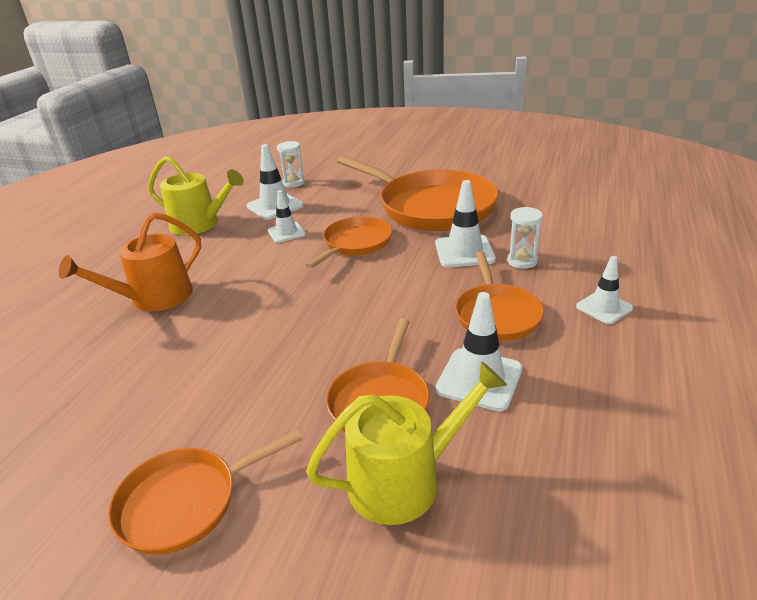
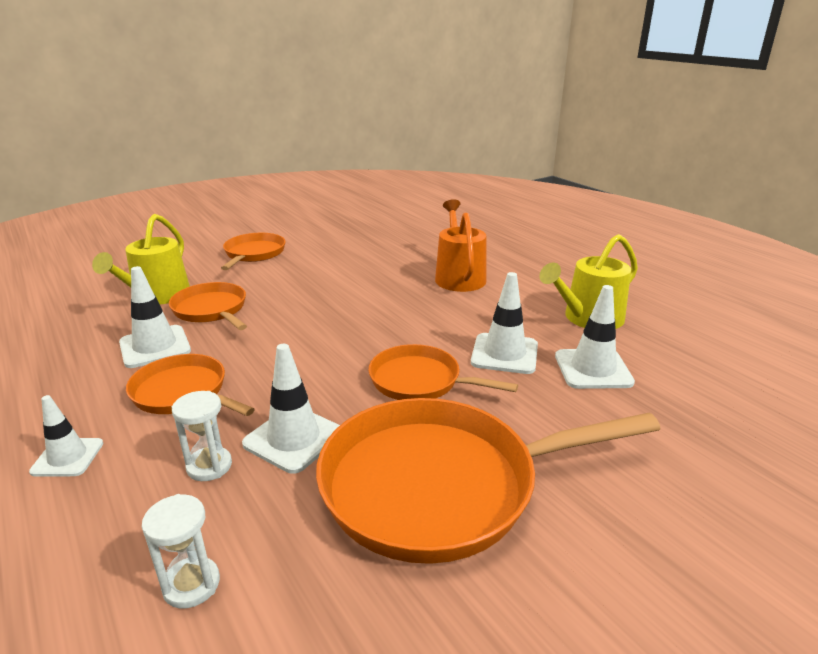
camera: 125 degrees right, 5 degrees down
(286, 232) = (504, 354): white traffic cone -> white traffic cone, size x1.52
(293, 183) = (671, 408): white hourglass -> white hourglass (191, 584)
(355, 244) = (420, 381): orange pan -> orange pan turned 135 degrees clockwise

